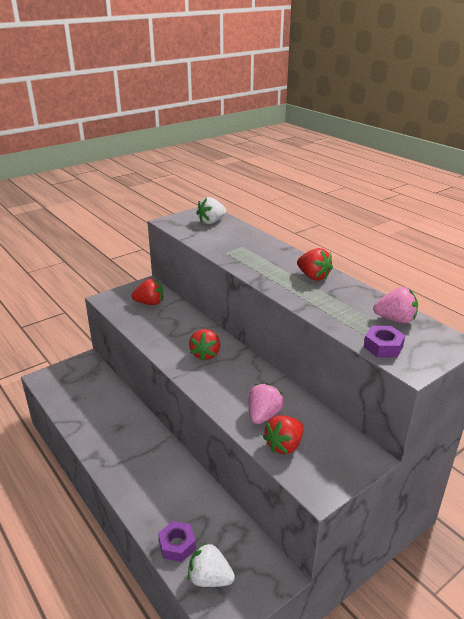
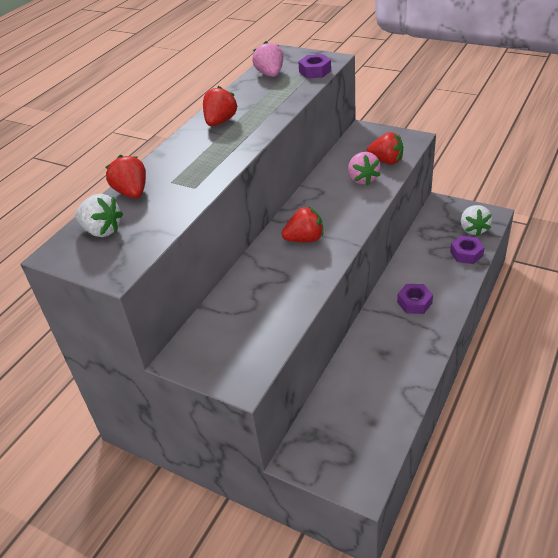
camera: 110 degrees left, 10 degrees up
(149, 468) = (414, 302): none -> purple nut
(150, 303) = (229, 329): red strawberry -> red strawberry (132, 192)
(263, 415) = (362, 179): pink strawberry -> pink strawberry turned 105 degrees counterclockwise

